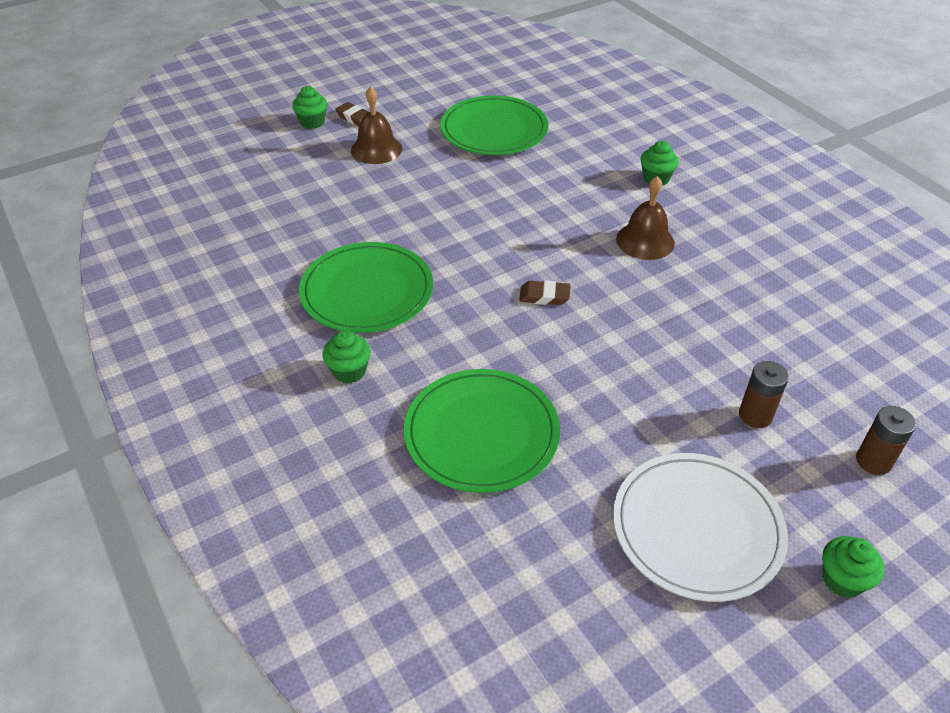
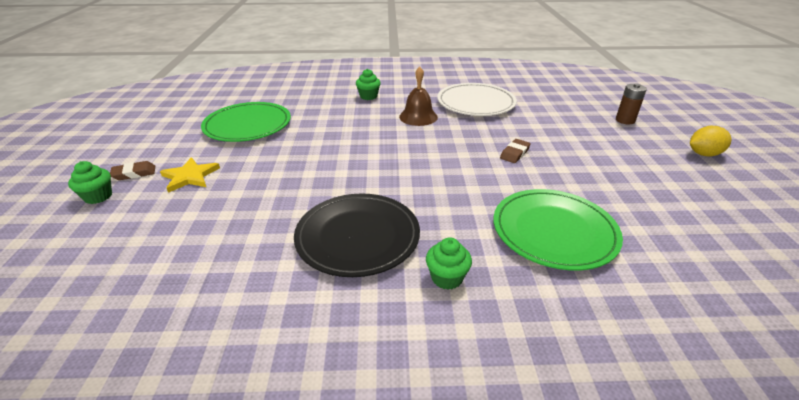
camera: 60 degrees left, 10 degrees down
(367, 291) = (357, 237): green plate -> black plate
(376, 149) = (190, 176): brown bell -> yellow star
(544, 296) = (436, 163): brown eraser -> brown eraser (514, 153)
(697, 528) = (662, 180): white plate -> white plate (476, 103)
(755, 415) = (581, 136): brown battery -> none
(842, 579) = (703, 154): green cupcake -> yellow lemon

